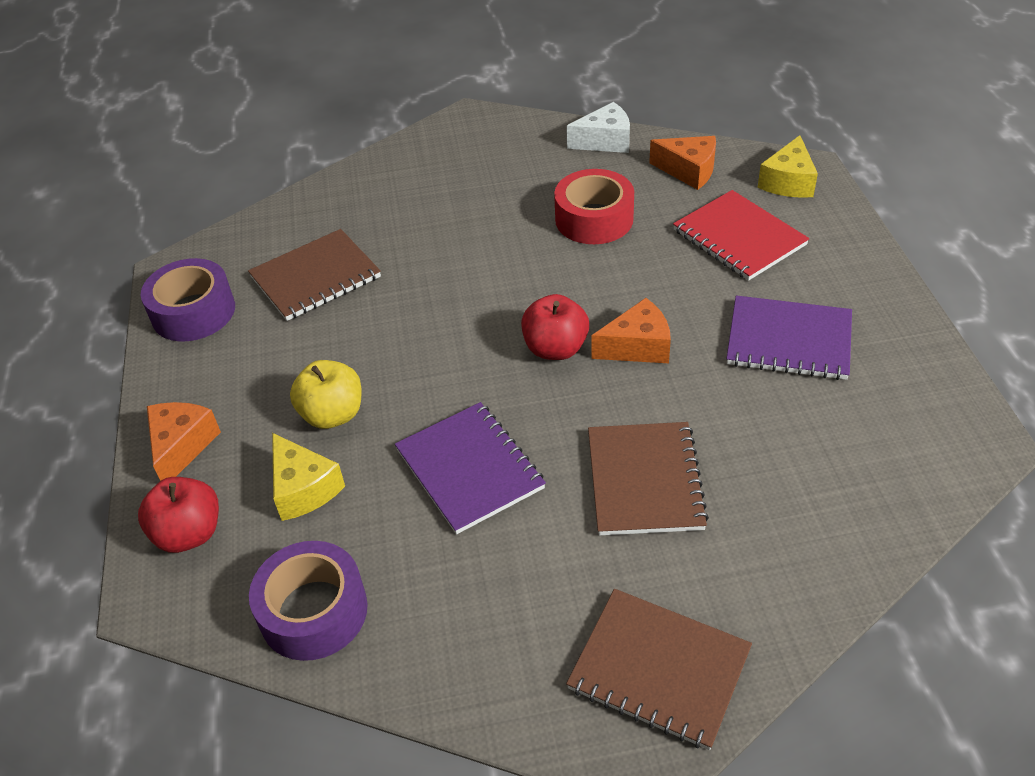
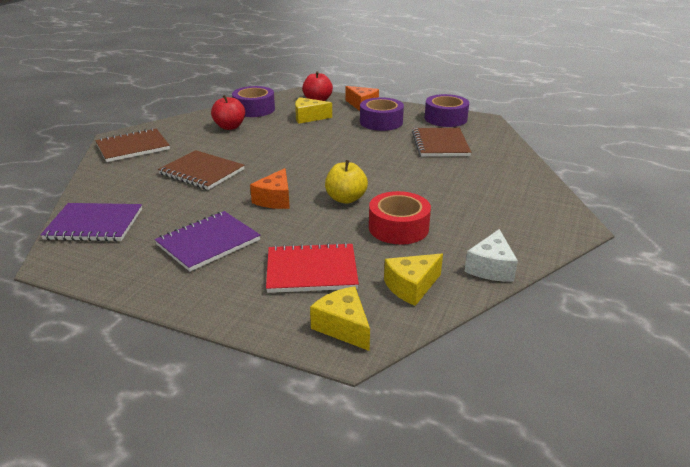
camera: 120 degrees right, 15 degrees down
(262, 379) = (381, 122): none -> purple tape
(332, 414) = (339, 129): yellow apple -> yellow apple (346, 199)
(470, 469) = (268, 144): purple notebook -> purple notebook (94, 224)
(555, 348) = (306, 180): red apple -> red apple (229, 127)
(689, 171) = (411, 287): orange cheese -> yellow cheese

